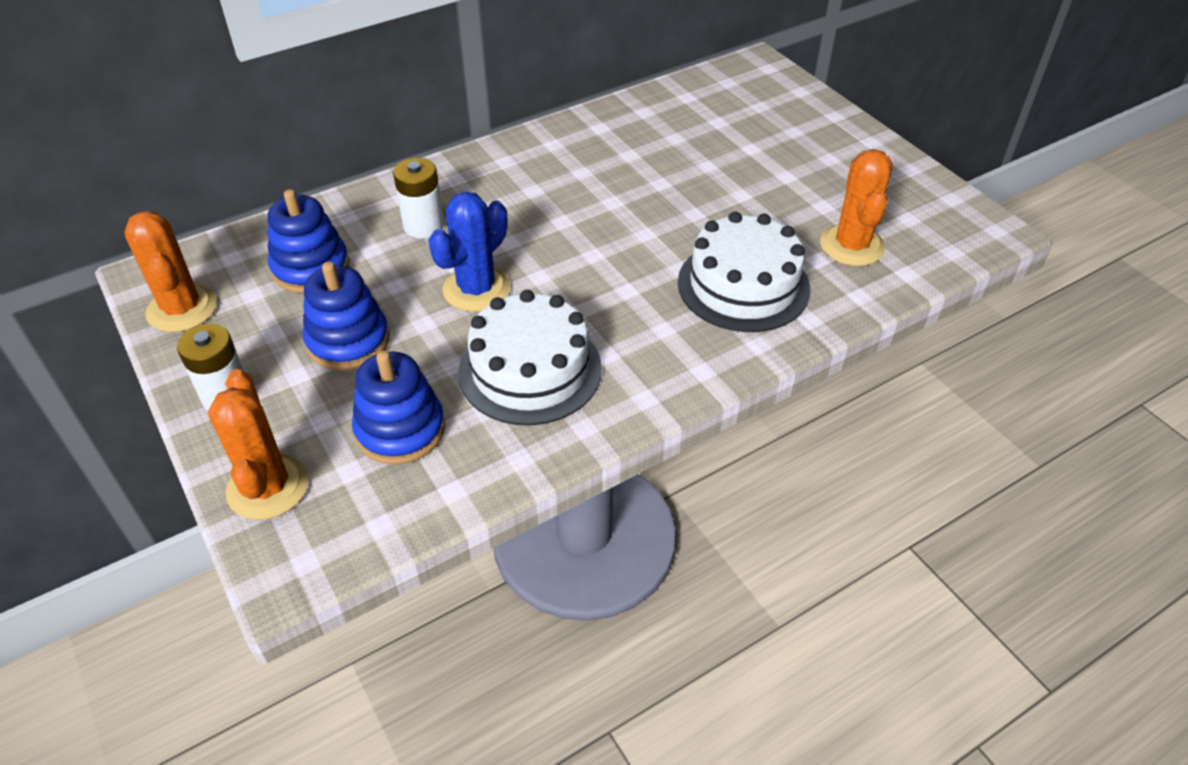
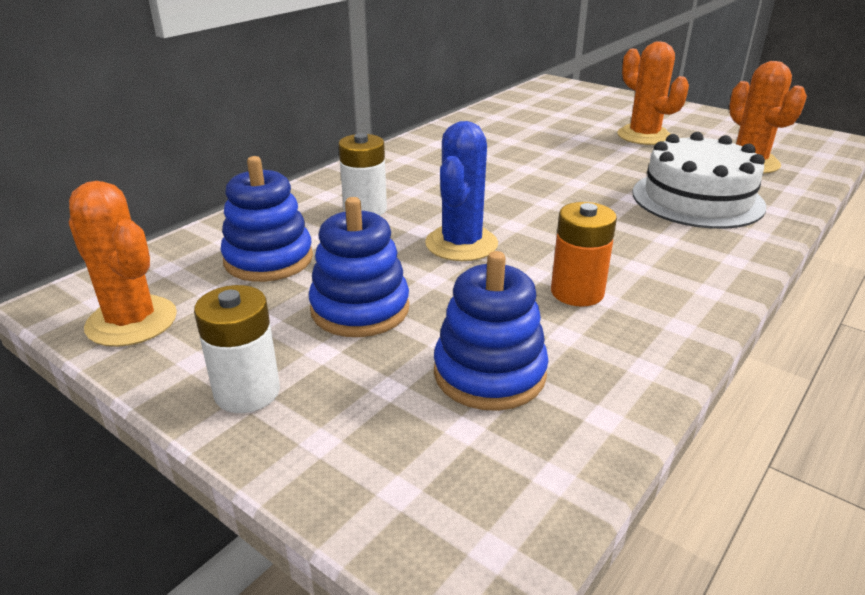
camera: 20 degrees left, 15 degrees down
(268, 487) = (372, 475): orange cactus -> orange cactus (644, 136)
(530, 370) = (577, 292): white cake -> orange battery

